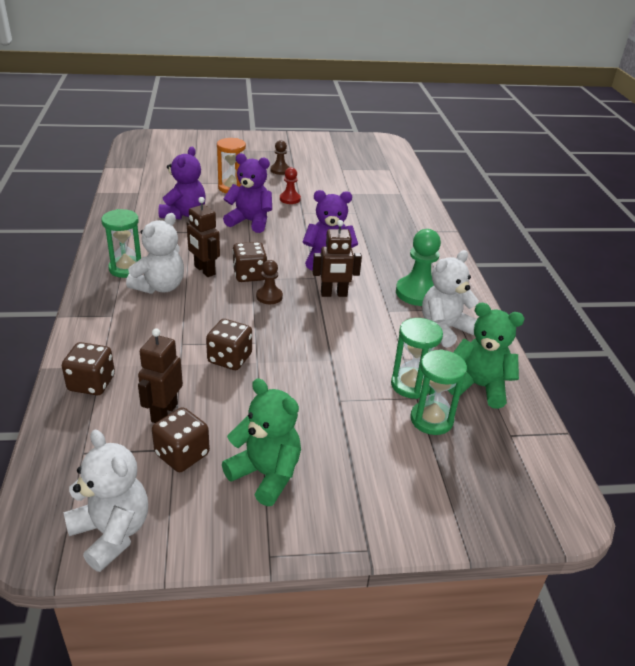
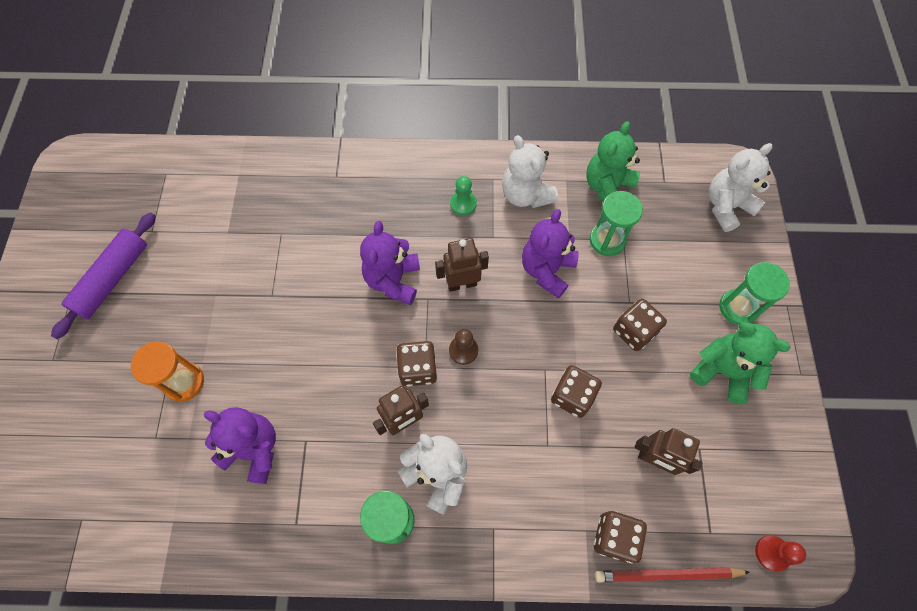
camera: 80 degrees left, 30 degrees up
(49, 417) = (667, 574): none -> red pencil
(111, 533) = (795, 496): white teddy bear -> white teddy bear (726, 206)
(182, 454) = (706, 441): brown dice -> brown dice (634, 331)
(250, 222) = (288, 362): purple teddy bear -> purple teddy bear (546, 270)
(266, 474) = (722, 371): green teddy bear -> green teddy bear turned 75 degrees clockwise
(280, 170) = (139, 312): brown pawn -> none
(290, 199) = (232, 307): red pawn -> red pawn (772, 553)
(302, 161) = (113, 279): none -> purple rolling pin
(334, 294) = (462, 284): brown robot -> brown robot turned 105 degrees counterclockwise
(417, 293) = (463, 204): green pawn -> green pawn, size x0.57
(431, 420) = (650, 234): green hourglass -> green hourglass (738, 308)

